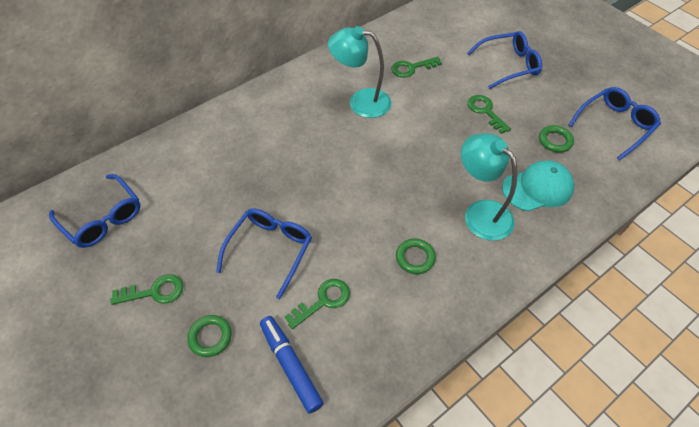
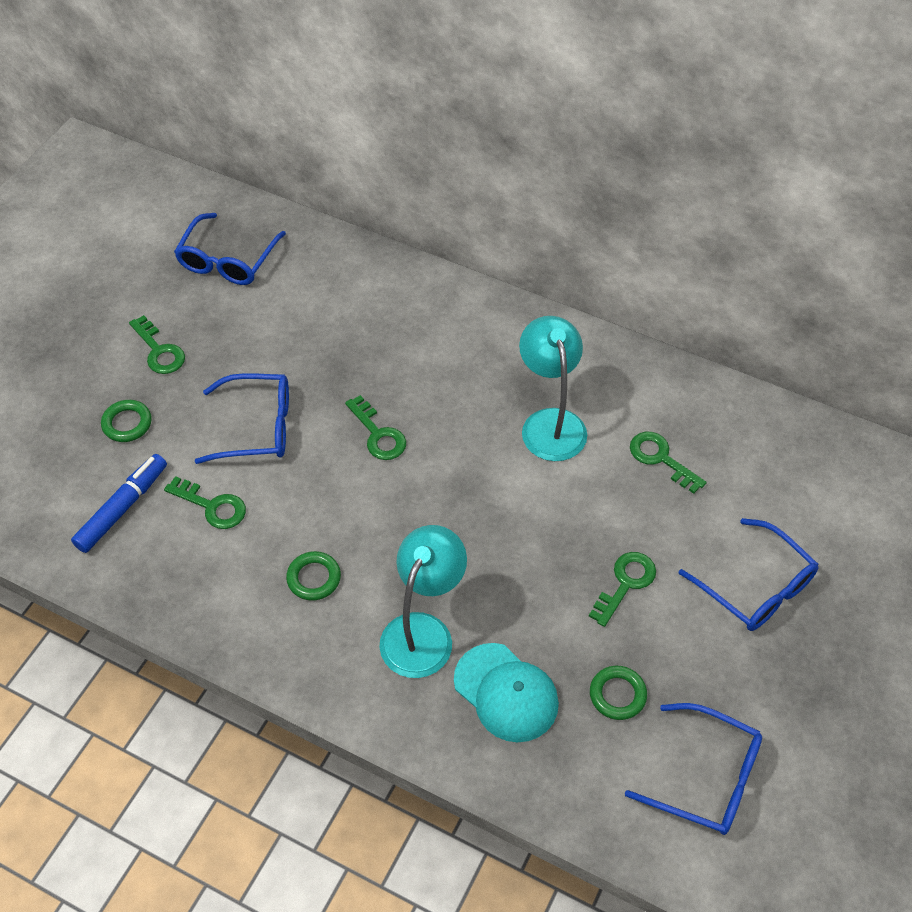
camera: 65 degrees right, 0 degrees up
(319, 184) = (378, 434): none -> green key

